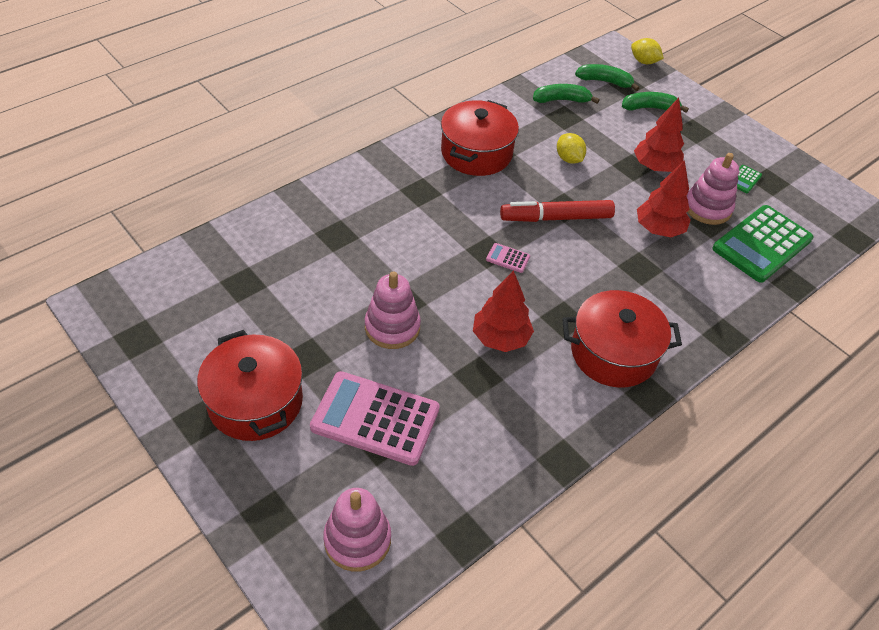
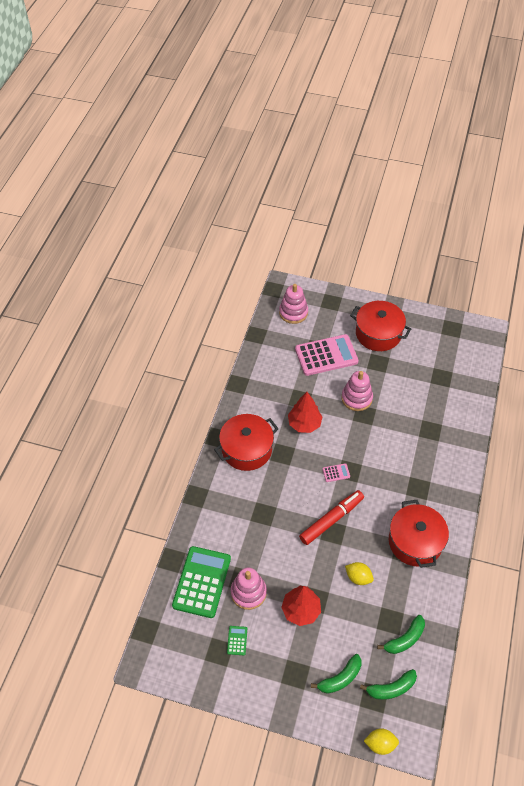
camera: 150 degrees right, 5 degrees up
(659, 229) = (268, 551): red tree -> none

